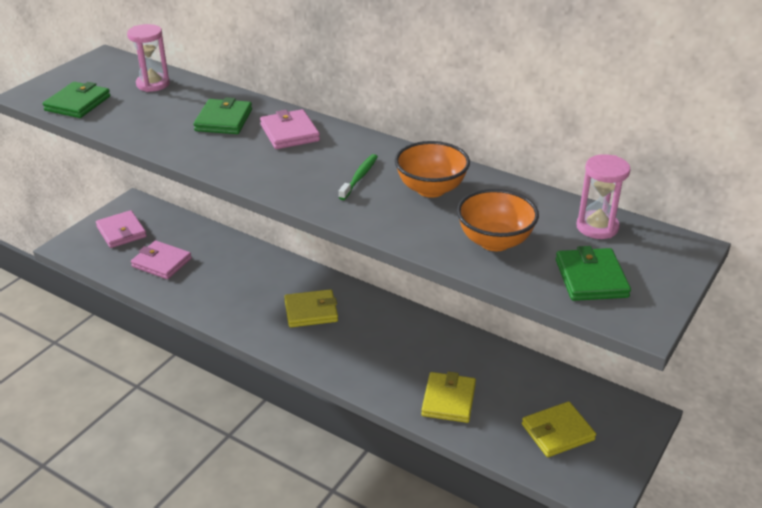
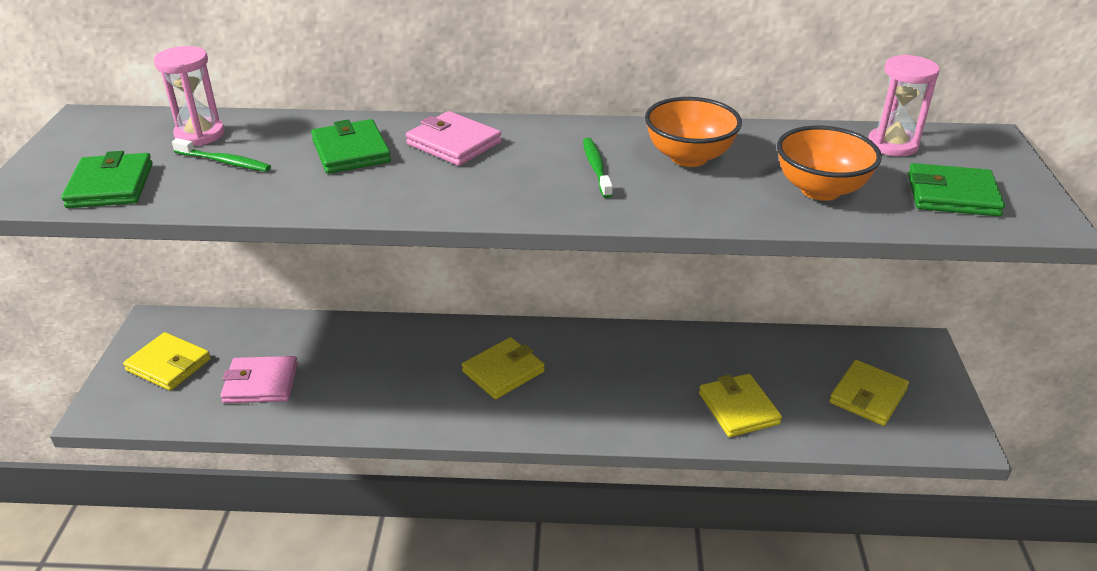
camera: 30 degrees left, 0 degrees up
(121, 232) = (169, 365): pink wallet -> yellow wallet
(148, 106) = (224, 162): none -> green toothbrush
(591, 278) = (952, 195): green wallet -> green wallet turned 45 degrees counterclockwise

